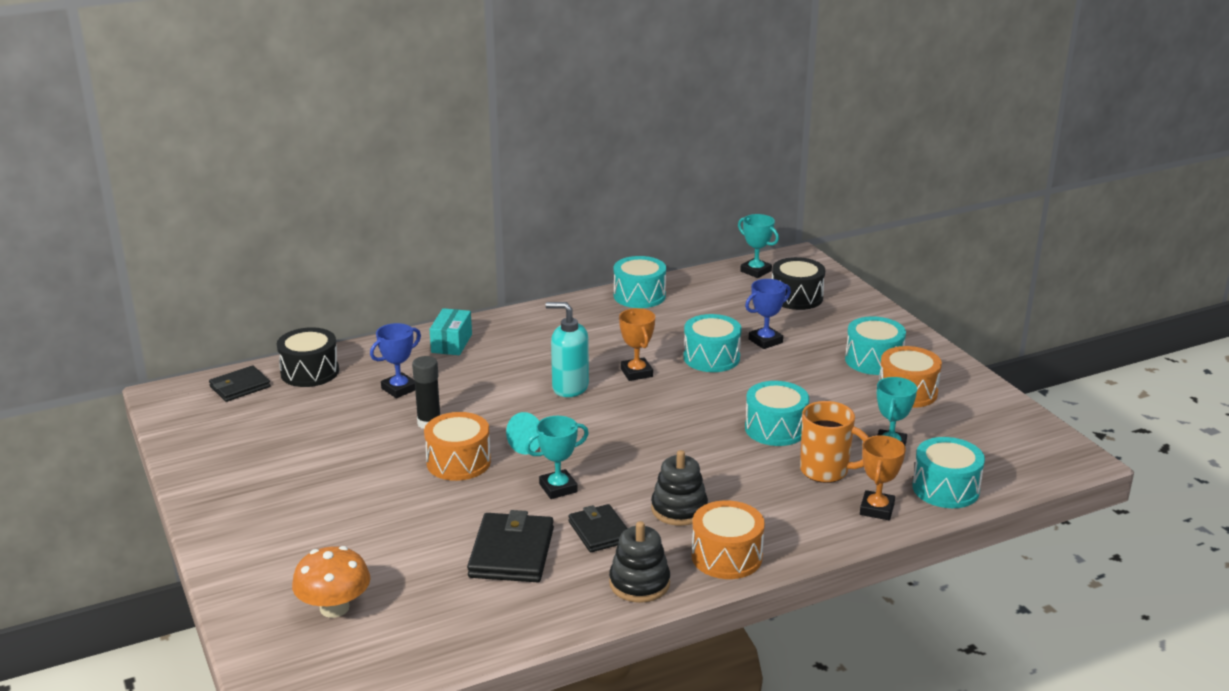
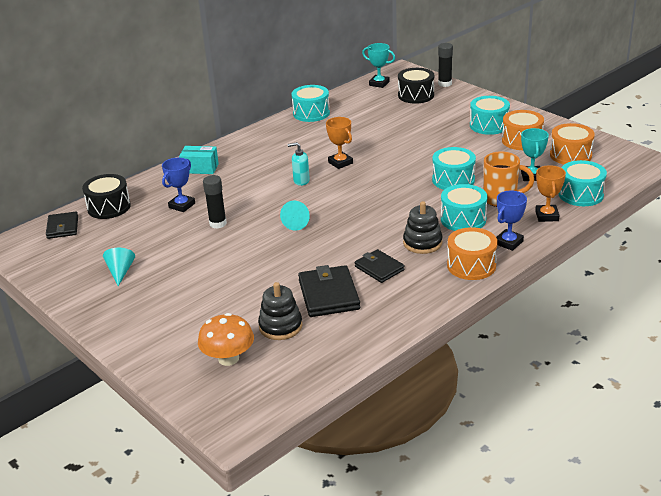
camera: 15 degrees left, 5 degrees up
(240, 387) = (62, 227): black wallet -> black wallet turned 45 degrees counterclockwise
(273, 461) = (120, 272): none -> turquoise cone
(451, 343) = (200, 168): turquoise box -> turquoise box turned 75 degrees counterclockwise
(458, 462) = (255, 245): orange drum -> orange drum (570, 155)
(558, 488) = (334, 247): turquoise trophy -> none
(570, 387) = (301, 181): turquoise soap dispenser -> turquoise soap dispenser, size x0.64
(639, 583) = (426, 295): black stacking toy -> black stacking toy (280, 326)
(711, 358) = (384, 144): turquoise drum -> turquoise drum (463, 219)
(765, 341) = (413, 126): blue trophy -> blue trophy (509, 242)
(847, 288) = (444, 84): none -> black glue stick

